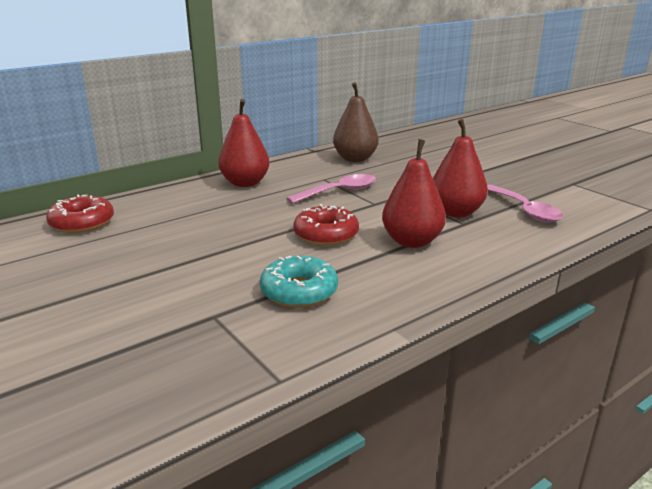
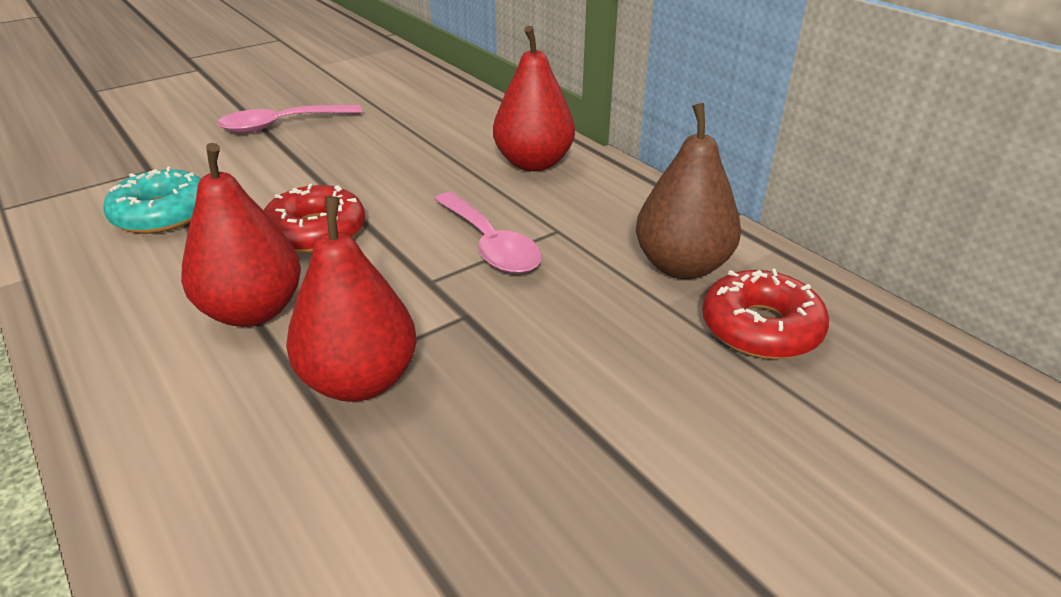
camera: 90 degrees right, 10 degrees up
(82, 223) = (409, 86): red donut -> red donut (761, 328)
(525, 210) = (339, 508): pink spoon -> pink spoon (281, 125)

